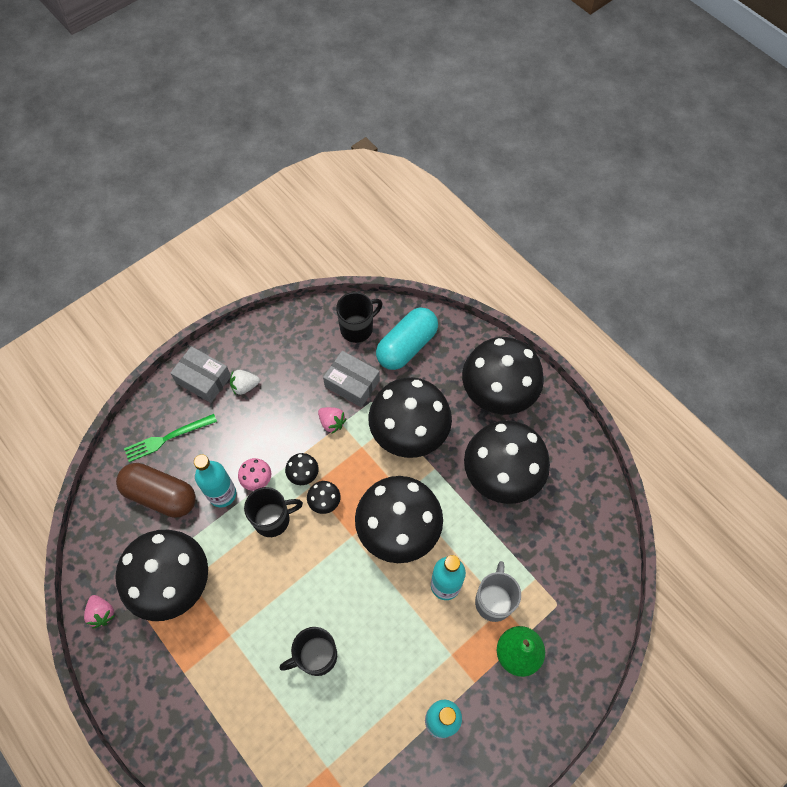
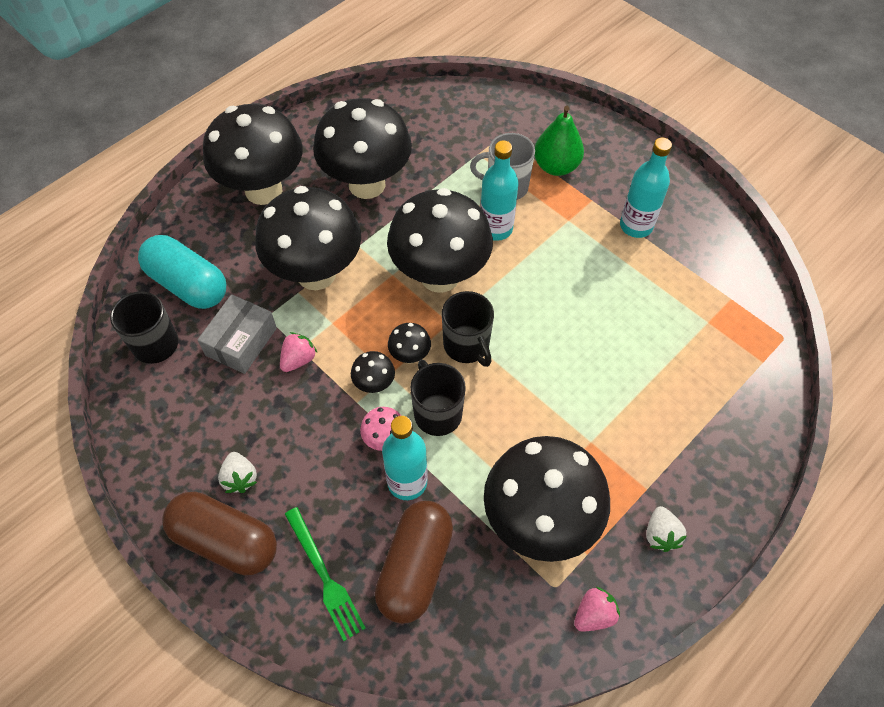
camera: 95 degrees left, 5 degrees down
(146, 676) = (660, 534): none -> white strawberry
(203, 379) = (226, 540): grey box -> brown capsule
(316, 656) = (596, 345): black mug -> black mug (467, 346)

